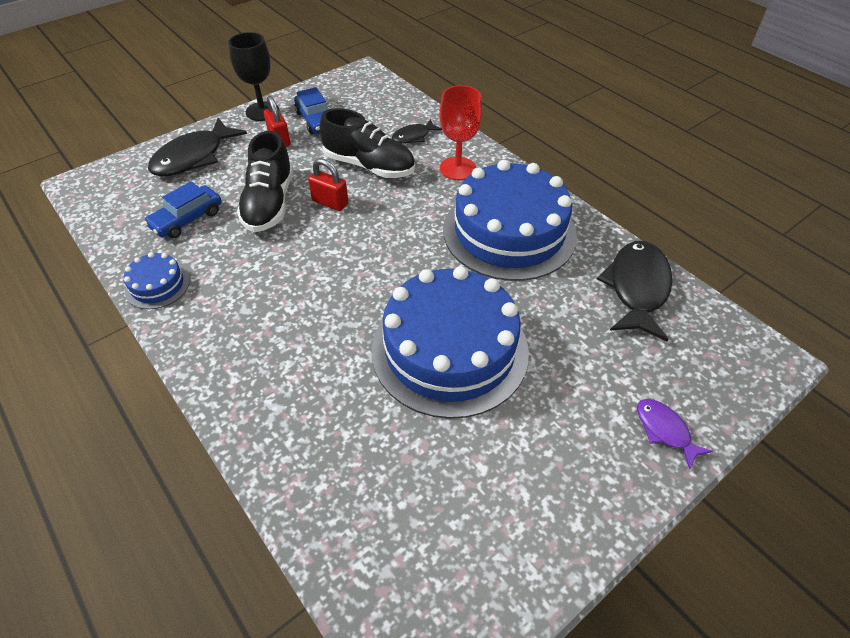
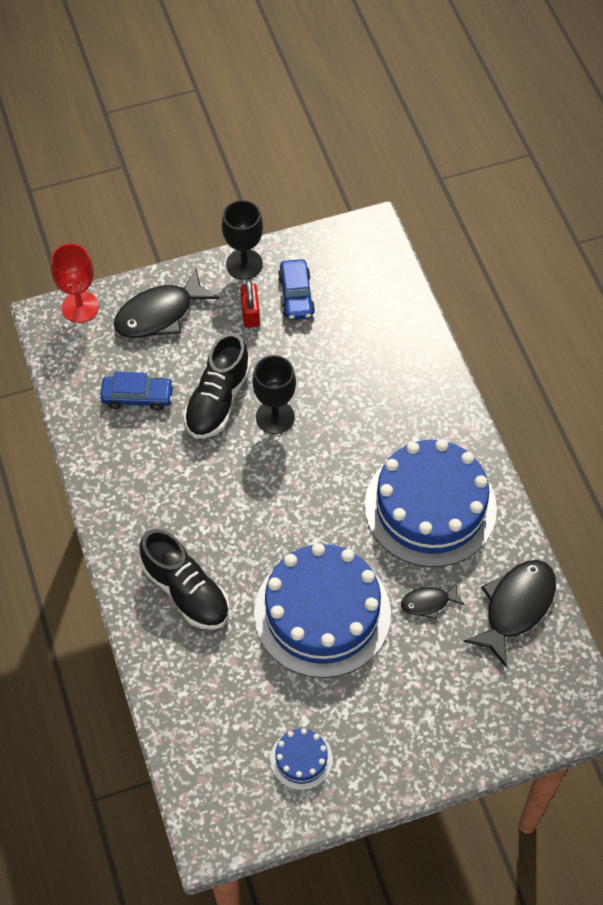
camera: 20 degrees right, 10 degrees up
(157, 285) = (98, 467): blue cake -> blue cake (301, 759)
(187, 219) = (137, 397): blue car -> blue car turned 150 degrees counterclockwise
(330, 202) = (275, 417): red padlock -> black goblet
(369, 166) = (329, 380): black shoe -> black shoe (186, 591)
(413, 136) = (389, 351): black fish -> black fish (428, 603)
(457, 168) = (416, 411): red goblet -> red goblet (80, 307)
(664, 430) = (460, 740): purple fish -> none

